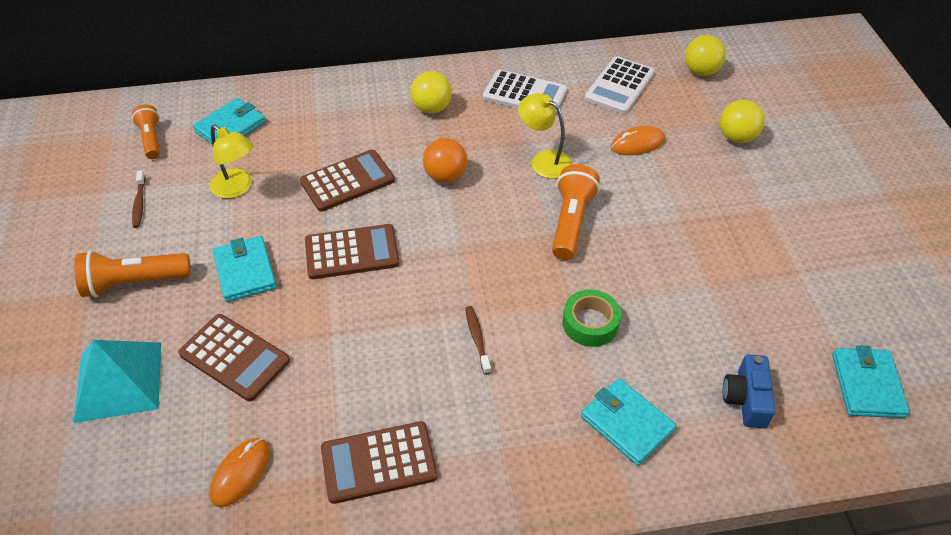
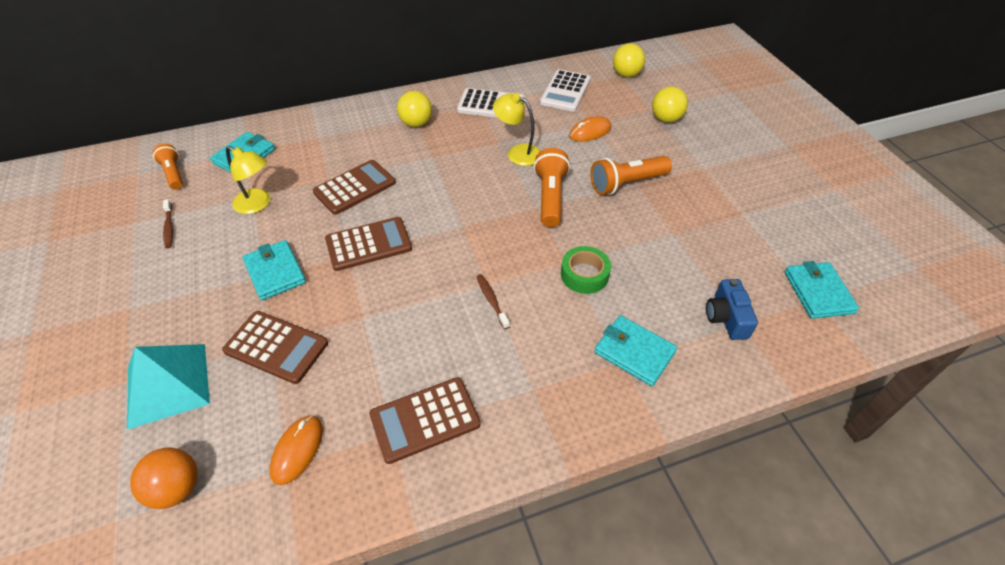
camera: 10 degrees left, 0 degrees up
(134, 282) = (172, 295): orange flashlight -> orange flashlight (626, 183)
(445, 176) = (438, 174): orange ball -> orange ball (177, 488)

